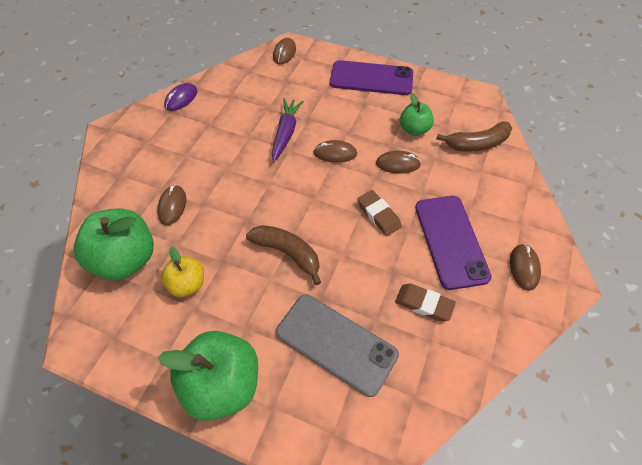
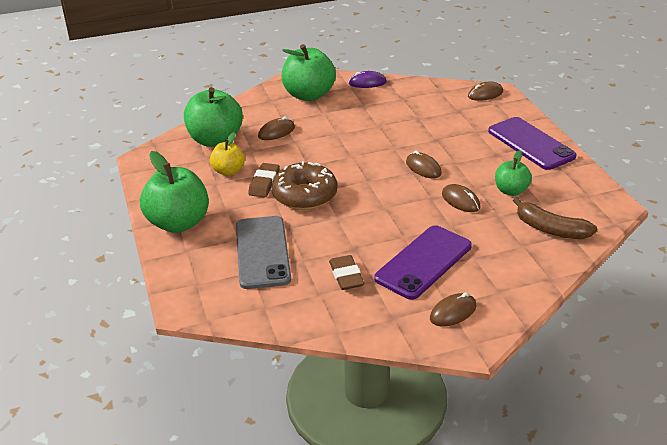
camera: 50 degrees right, 20 degrees down
(147, 145) = (309, 95): none -> green apple
(285, 133) = (407, 138): purple carrot -> none
(287, 253) = (305, 195): brown banana -> brown donut
(378, 215) = (396, 216): brown eraser -> brown eraser (264, 183)

